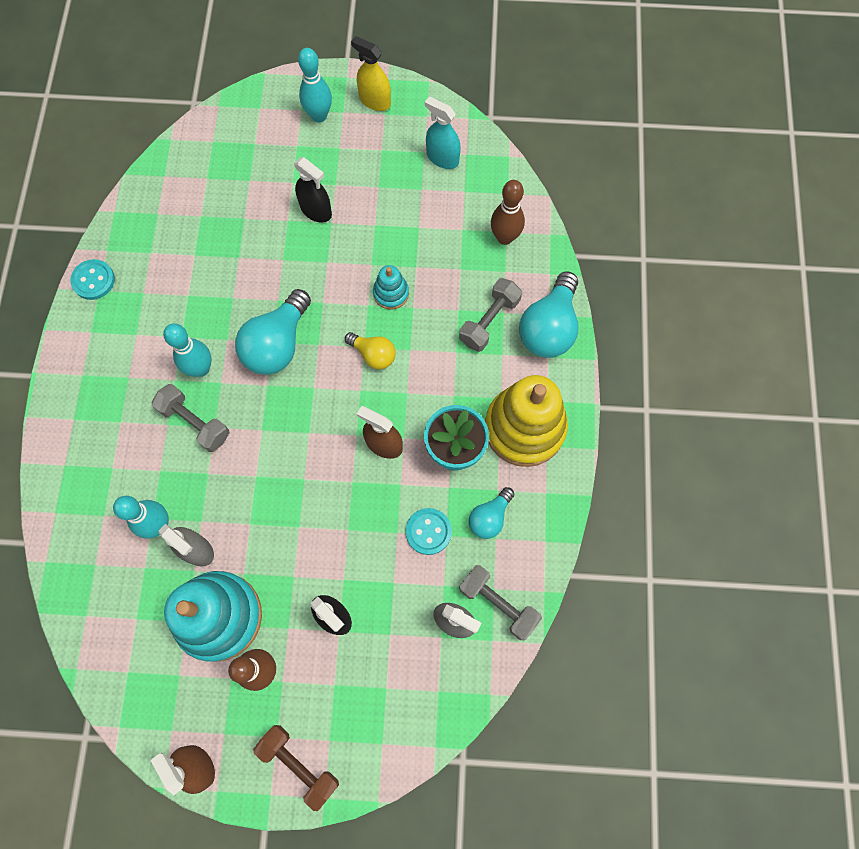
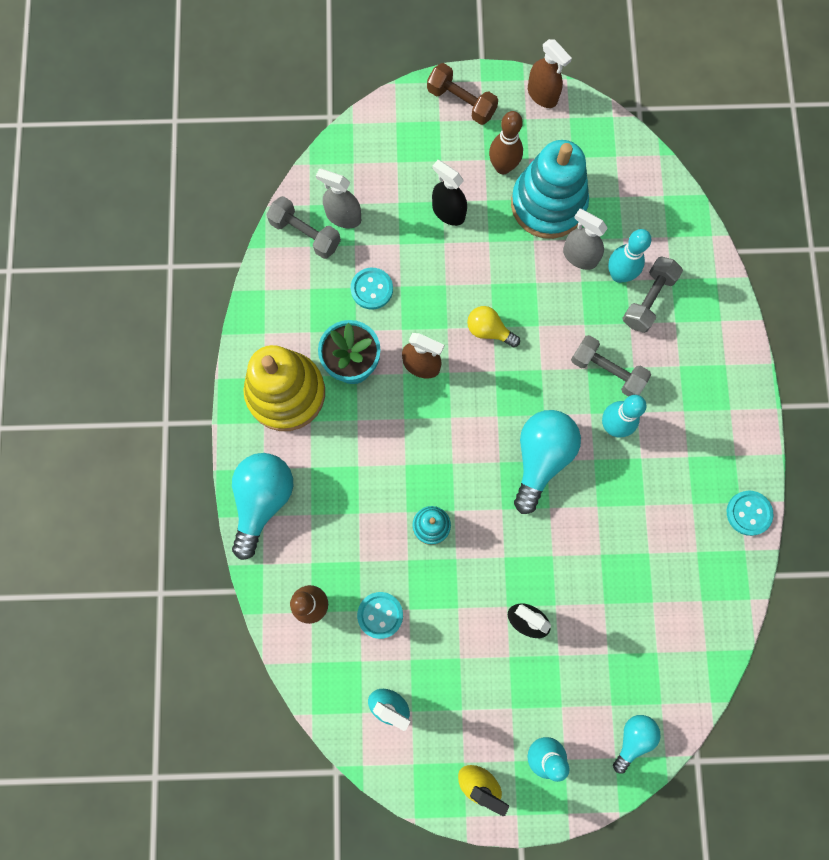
camera: 175 degrees right, 5 degrees up
(373, 355) = (442, 455): yellow light bulb -> yellow light bulb (489, 330)
(445, 224) = (380, 615): none -> turquoise button
(489, 321) = (325, 503): grey dumbbell -> grey dumbbell (648, 300)
(489, 517) = (316, 306): turquoise light bulb -> turquoise light bulb (633, 738)

